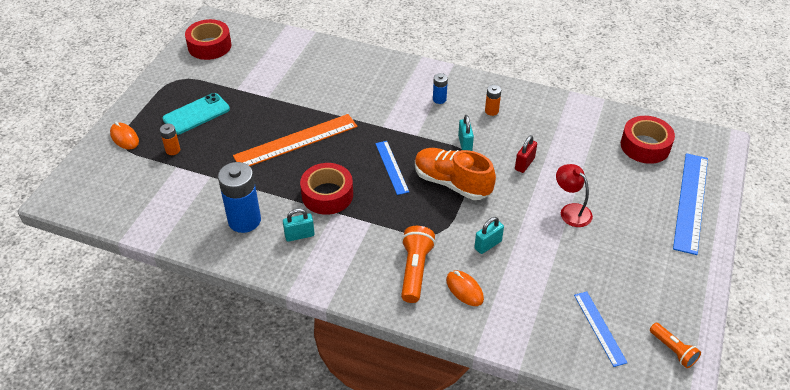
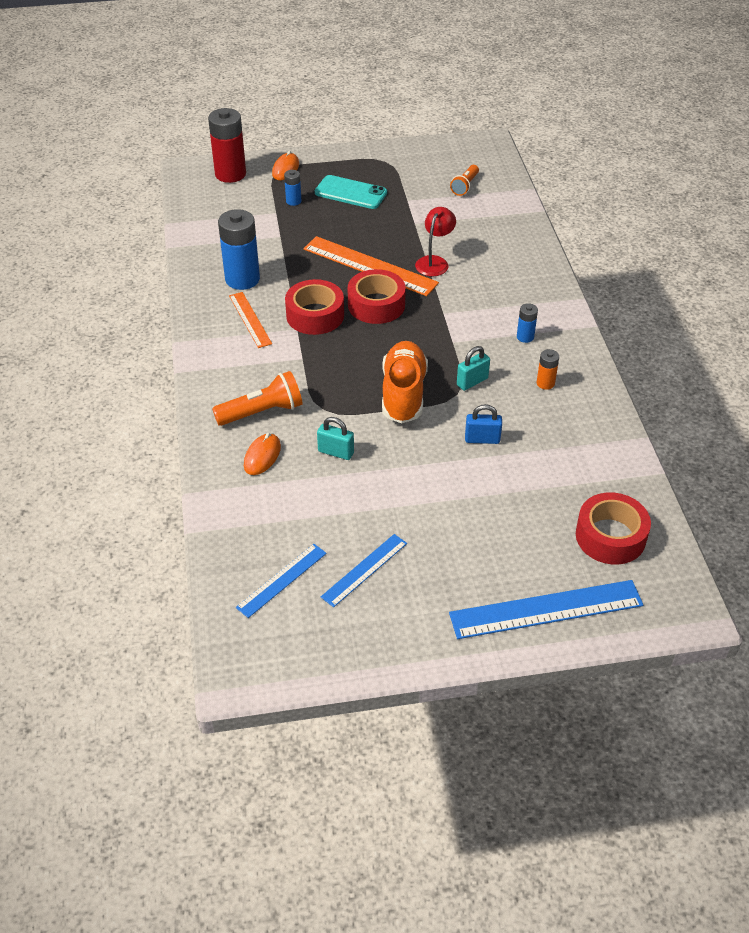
camera: 60 degrees right, 0 degrees up
(94, 173) = (230, 174): none -> red battery
(173, 150) = (293, 201): orange battery -> blue battery
(209, 46) = (450, 158): red tape -> red tape (376, 305)
(299, 235) = (250, 319): turquoise padlock -> orange ruler
(391, 167) = (389, 342): blue ruler -> blue ruler (364, 570)
(524, 164) = (482, 439): red padlock -> blue padlock
(571, 211) = (439, 502): red lamp -> red lamp (434, 262)
(673, 350) = (291, 654): orange flashlight -> orange flashlight (465, 186)

